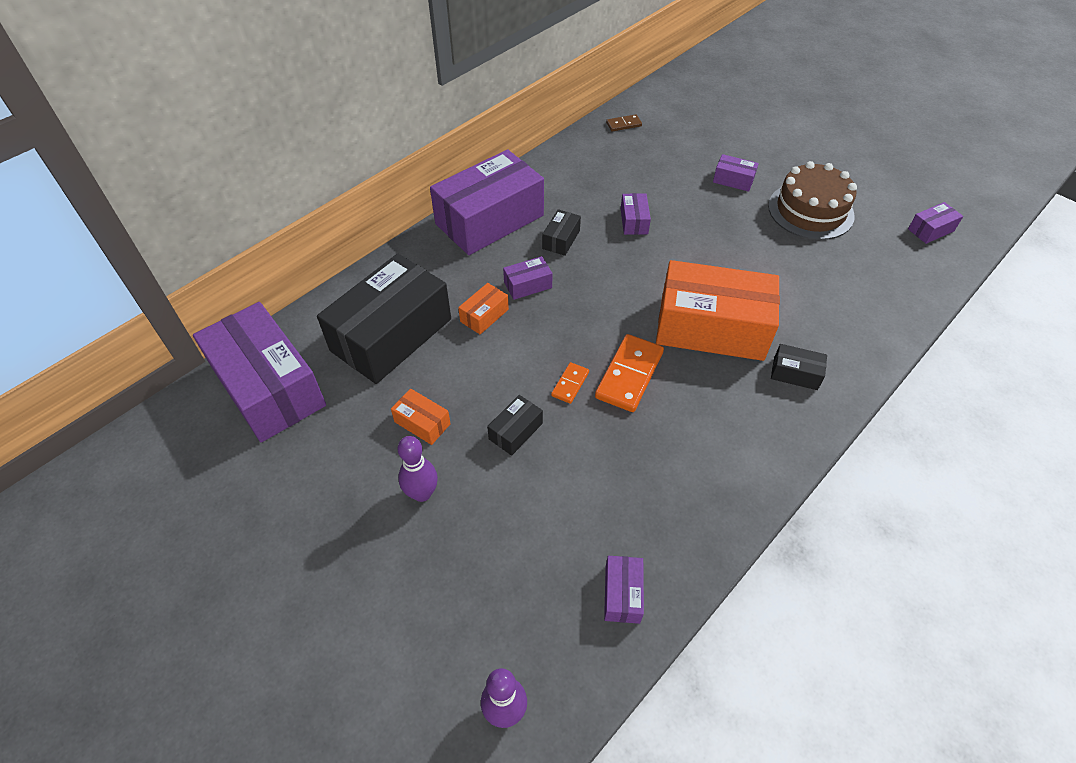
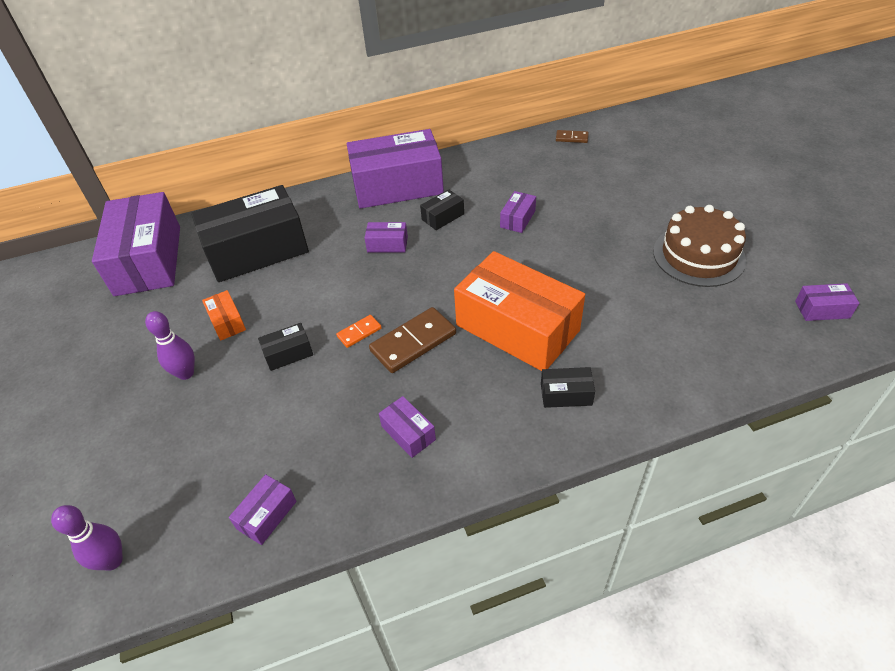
camera: 30 degrees right, 5 degrees down
(484, 315) = (335, 257): orange box -> none
(629, 375) = (413, 342): orange domino -> brown domino
(733, 180) = (640, 208): purple box -> purple box (408, 433)
(795, 373) = (566, 394): black box -> black box turned 45 degrees counterclockwise

